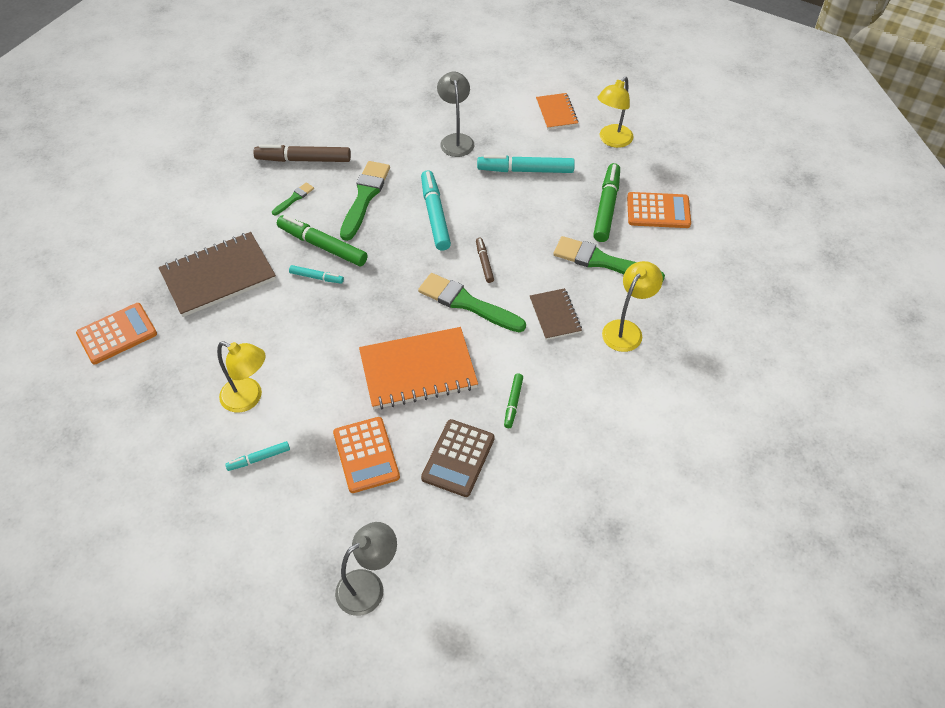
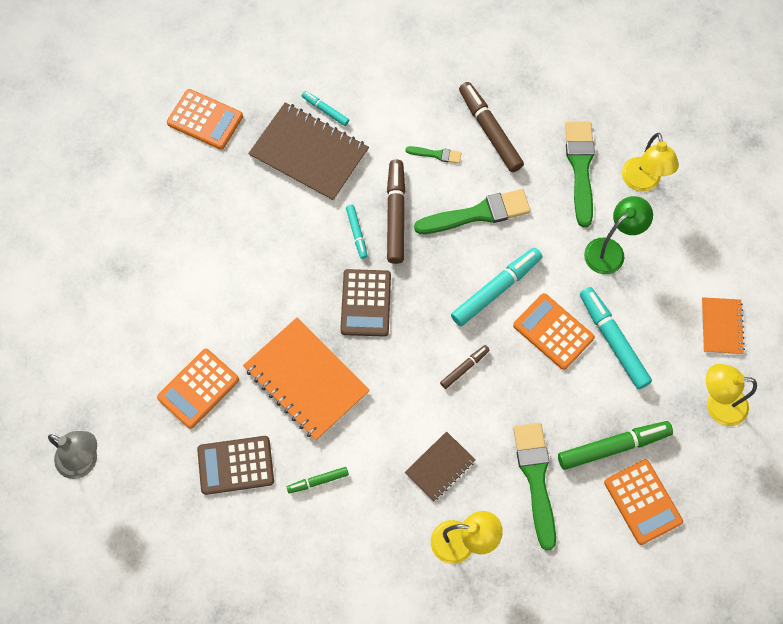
camera: 60 degrees right, 15 degrees up
(249, 398) = (201, 262): yellow lamp -> yellow lamp (642, 182)
(259, 458) = (150, 308): turquoise marker -> turquoise marker (325, 110)
(322, 246) = (396, 215): green marker -> brown marker
(382, 299) = (366, 303): none -> brown calculator
(456, 140) = (610, 250): grey lamp -> green lamp
(467, 303) = (406, 380): green brush -> green brush (580, 168)
(494, 199) = (553, 331): none -> orange calculator
(556, 112) = (721, 326): orange notebook -> orange notebook turned 45 degrees counterclockwise

